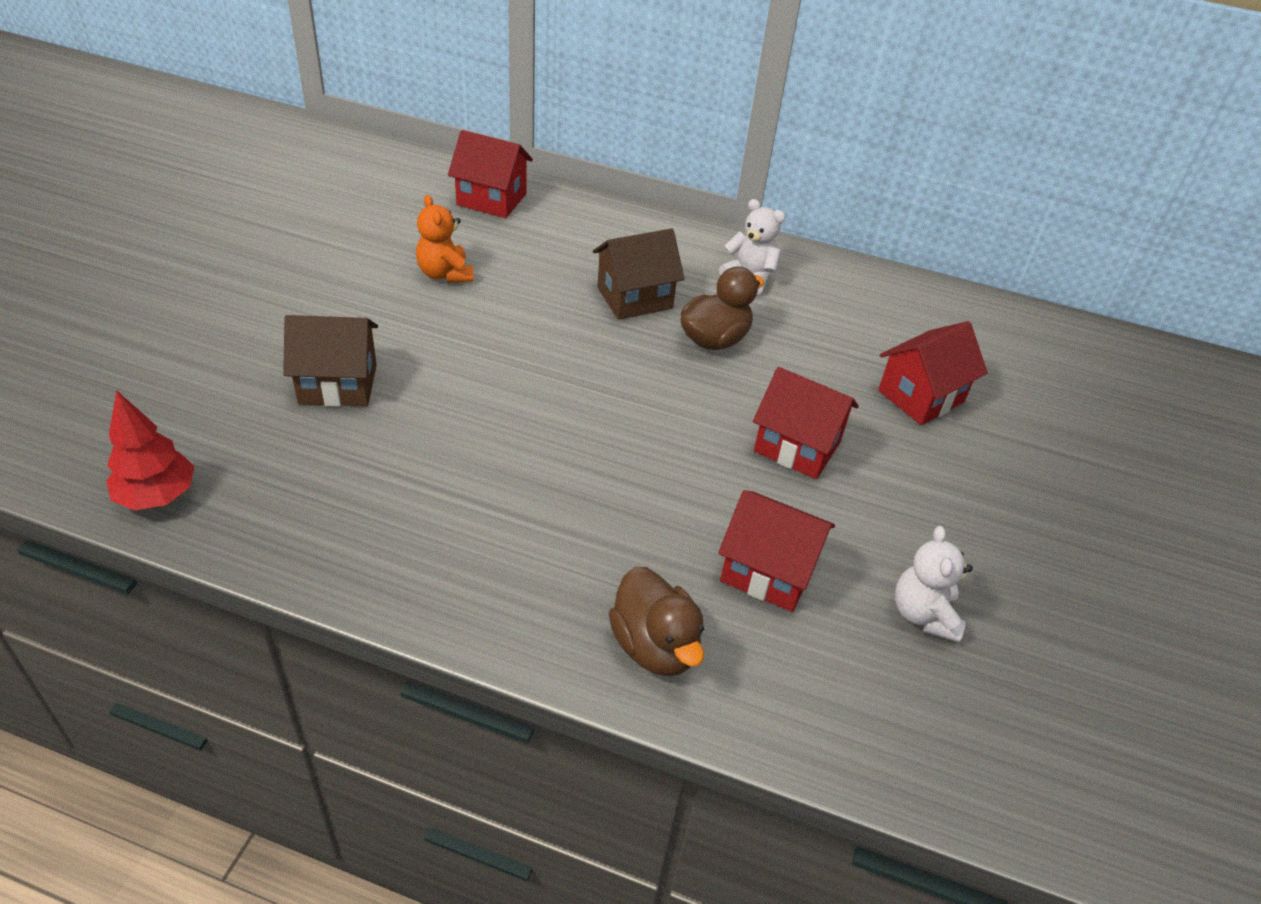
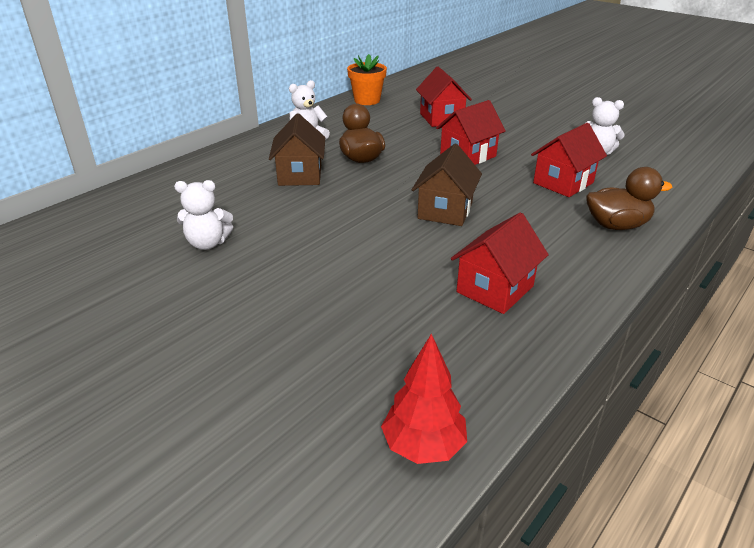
camera: 65 degrees left, 10 degrees down
(338, 384) = (318, 316): brown house -> brown house (445, 211)
(445, 274) = (207, 243): orange teddy bear -> white teddy bear
(492, 199) = (124, 208): red house -> red house (495, 289)
(926, 303) = (367, 100): none -> orange flower pot

